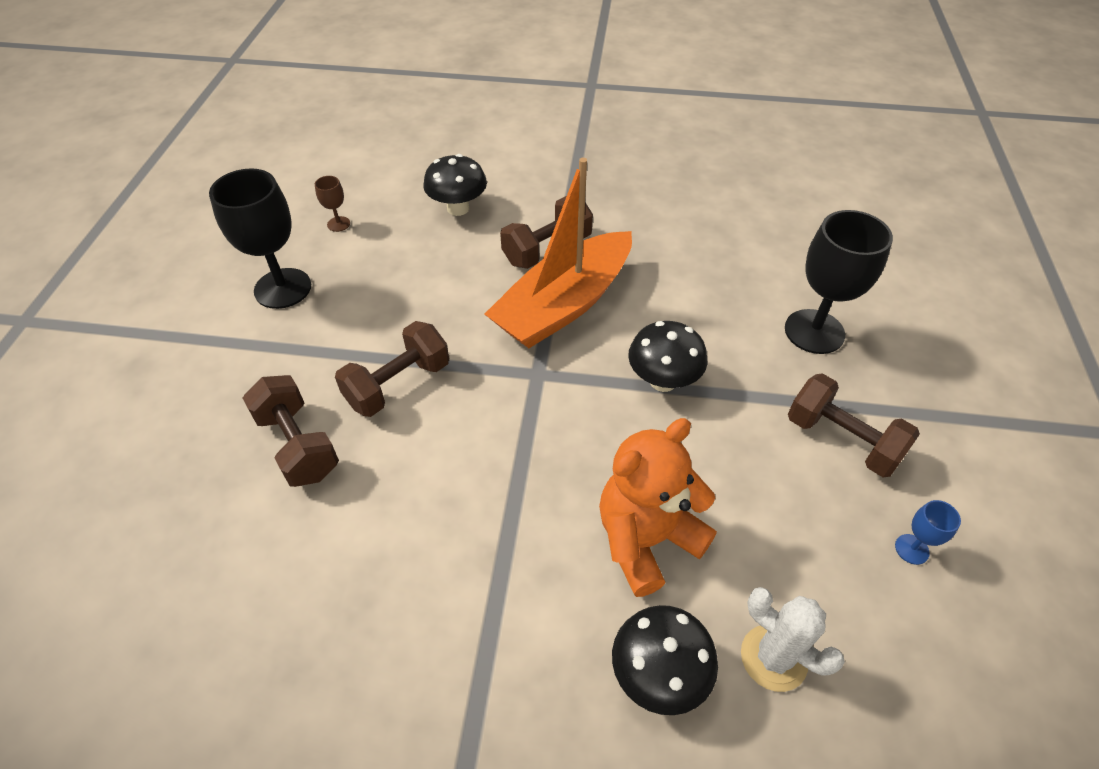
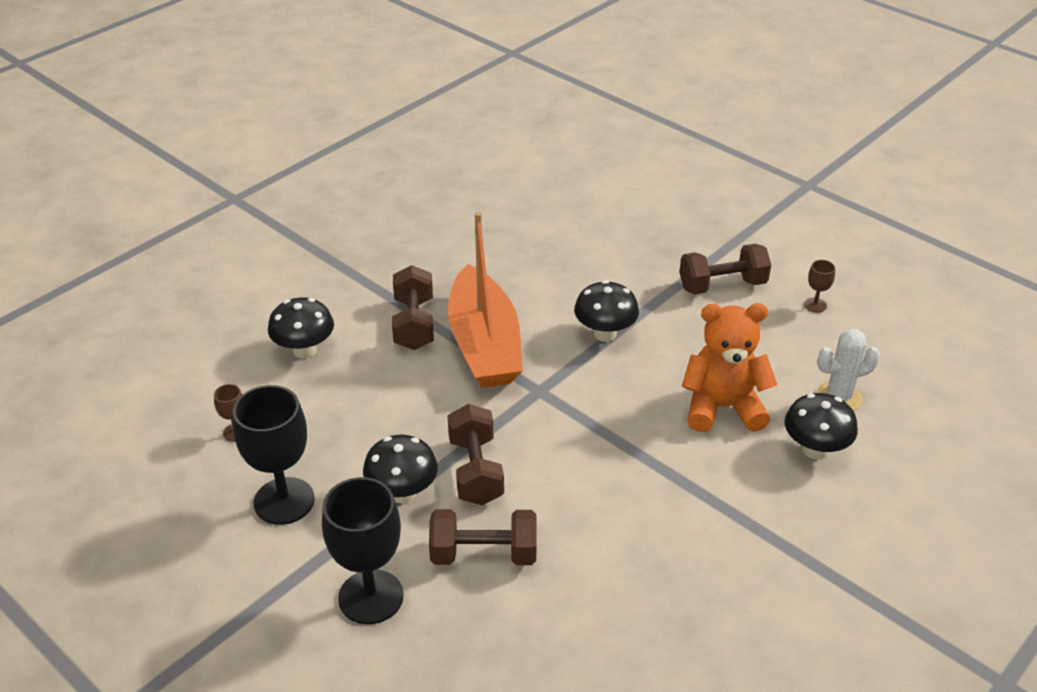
camera: 55 degrees left, 10 degrees down
(338, 351) = (402, 493): none -> black mushroom
(646, 539) = (722, 407): orange teddy bear -> orange teddy bear turned 90 degrees clockwise
(814, 331) = (629, 245): black goblet -> black goblet (371, 597)
(911, 549) = (815, 305): blue goblet -> brown goblet

